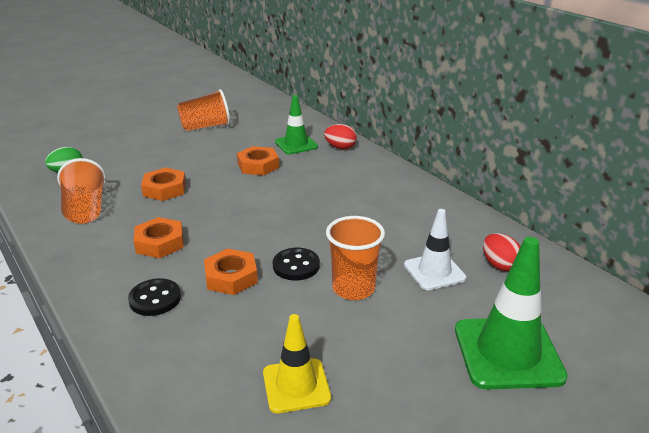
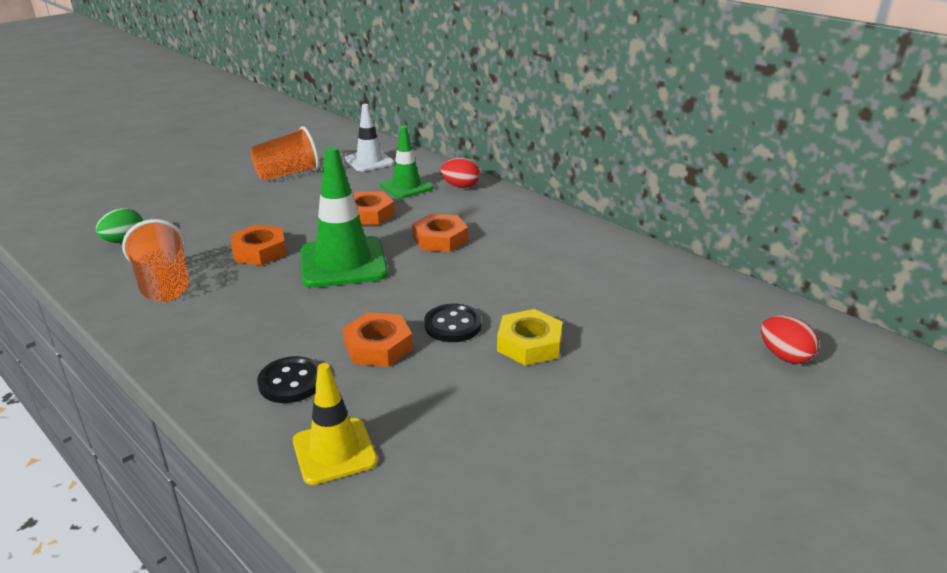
camera: 10 degrees left, 0 degrees up
(160, 243) = (275, 315): orange nut -> orange nut (440, 239)
(296, 385) = (499, 462): yellow traffic cone -> yellow traffic cone (334, 451)
(353, 288) = (529, 344): orange cup -> yellow nut
(434, 271) = (615, 315): white traffic cone -> white traffic cone (369, 161)
(499, 265) = (685, 301): red egg -> red egg (784, 356)
(508, 353) = (726, 395): green traffic cone -> green traffic cone (343, 263)

